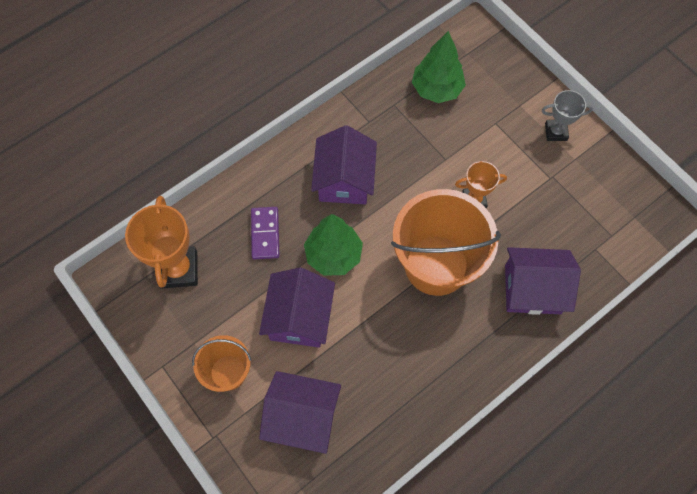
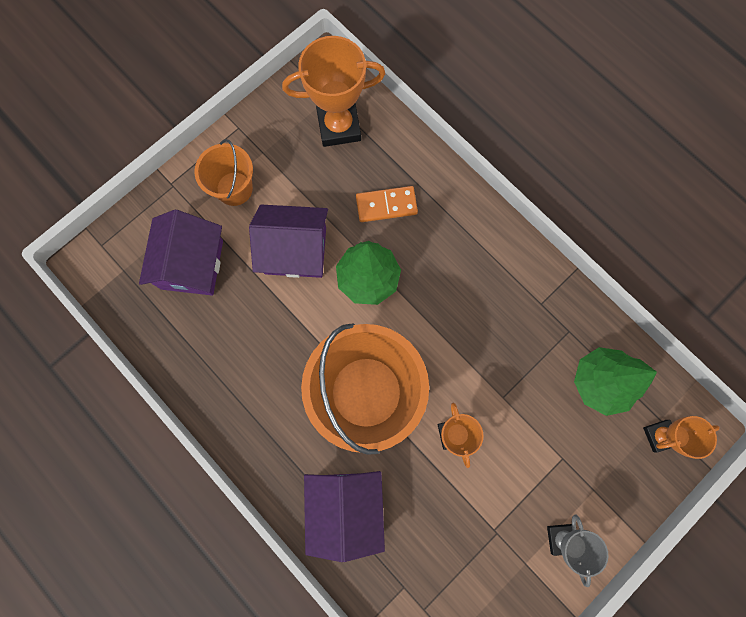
camera: 85 degrees right, 10 degrees up
(265, 234) = (386, 205): purple domino -> orange domino
(344, 180) = (461, 282): purple house -> none
(479, 56) = (659, 435): none -> orange trophy

